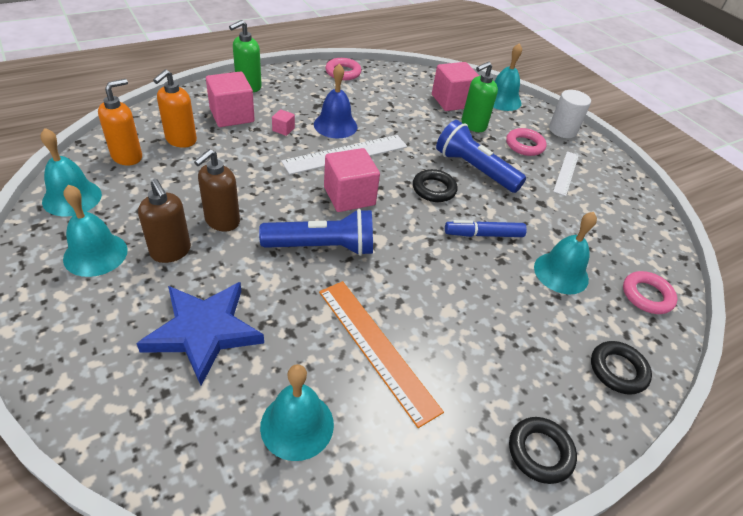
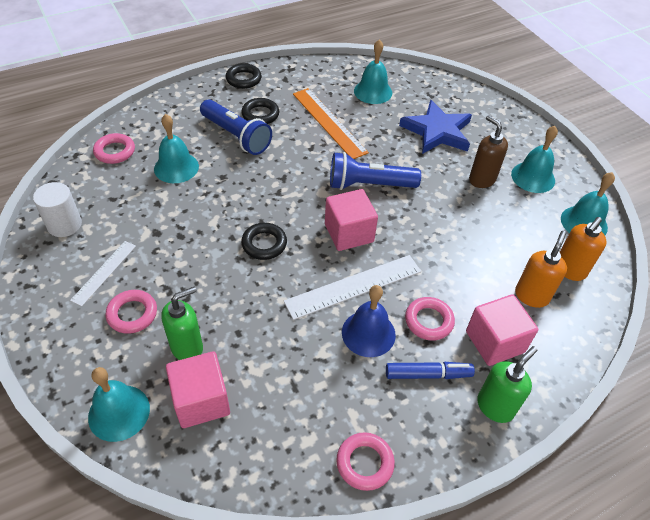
camera: 175 degrees left, 5 degrees up
(222, 221) = (454, 204): brown soap dispenser -> none
(283, 129) = (429, 321): pink cube -> pink ring
(474, 169) = (212, 272): blue flashlight -> blue flashlight (236, 136)
(483, 234) = (229, 198): blue marker -> blue marker (428, 374)
(562, 130) = (61, 347): white cylinder -> white cylinder (64, 225)
(618, 370) = (173, 110): black ring -> black ring (260, 114)

